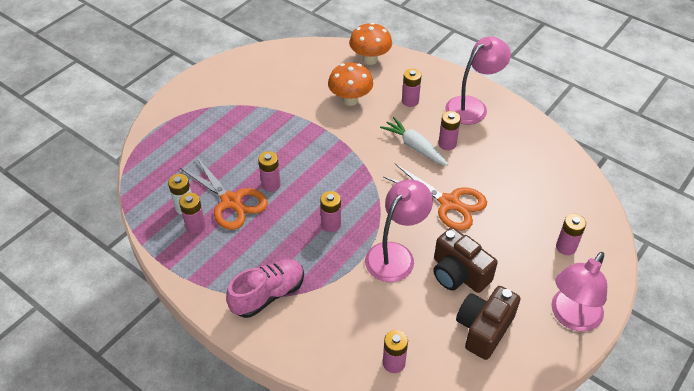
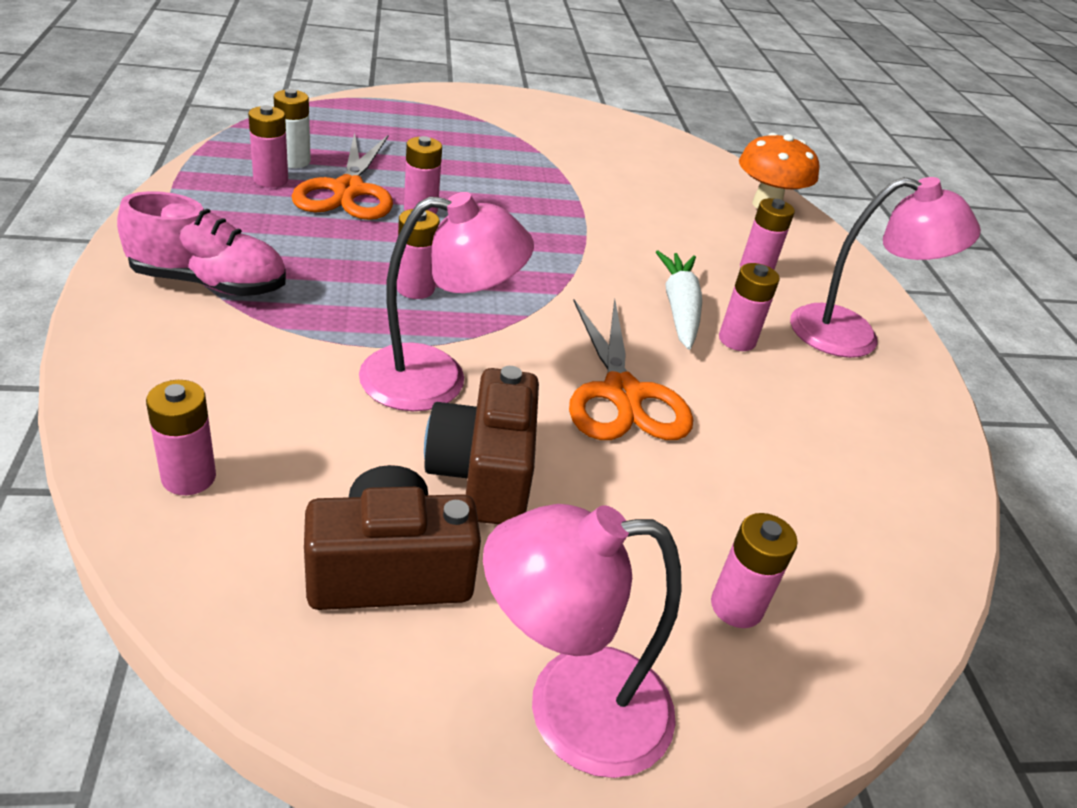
camera: 40 degrees right, 10 degrees down
(350, 100) = (669, 216): orange mushroom -> none

